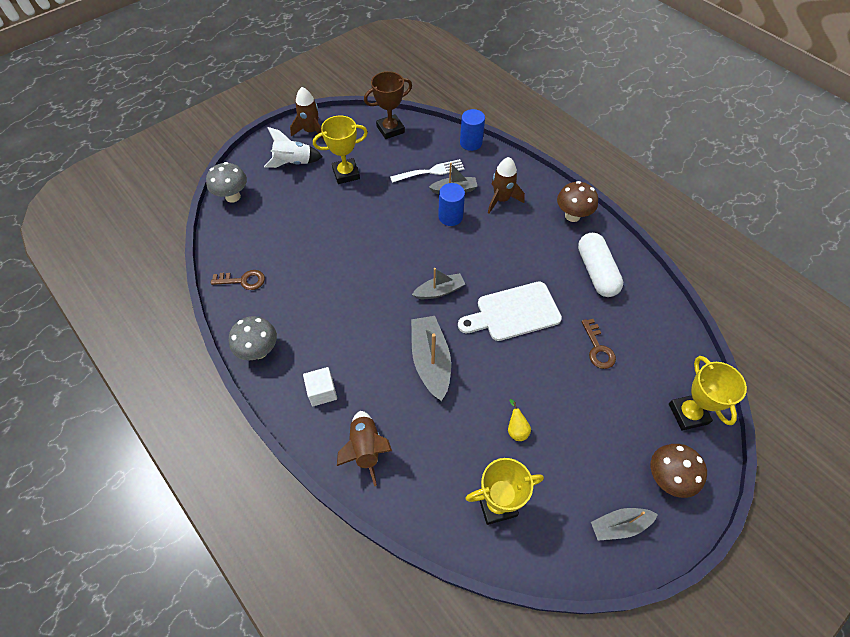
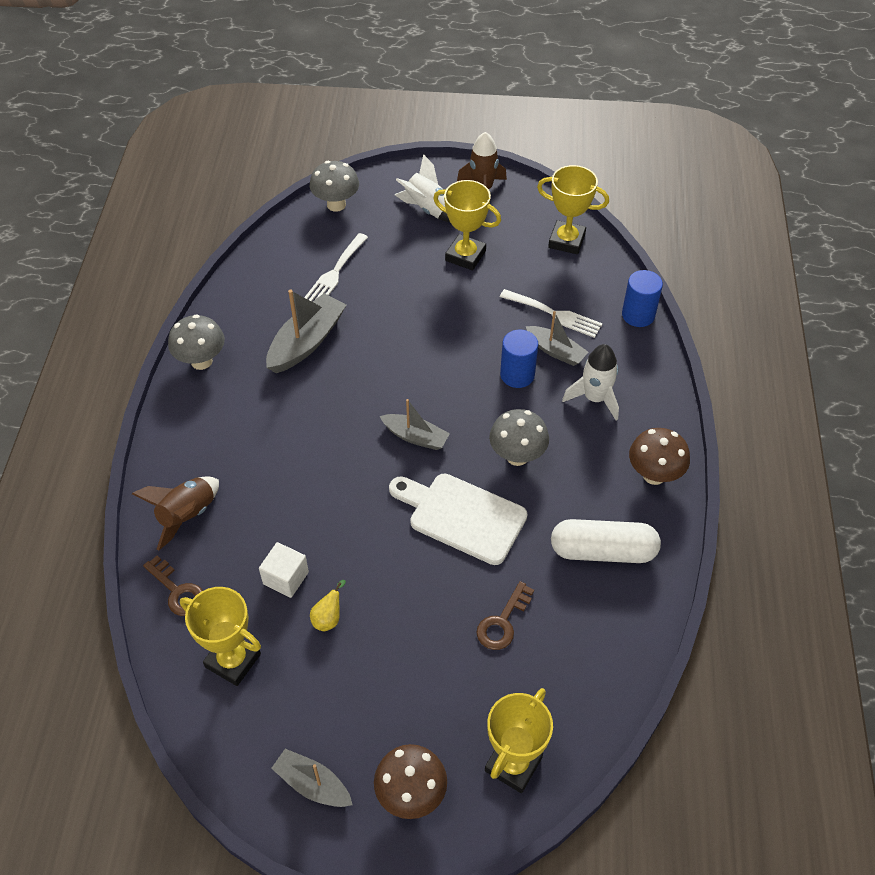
camera: 45 degrees right, 5 degrees down
(243, 280) = (257, 289): brown key -> brown key (177, 591)
(281, 235) = (335, 272): none -> white fork
(322, 392) = (209, 438): white cube -> white cube (286, 578)
(390, 129) = (566, 241): brown trophy -> yellow trophy
(430, 361) = (328, 492): grey boat -> grey boat (306, 342)
(501, 199) = (595, 398): brown rocket -> white rocket
(501, 258) = (517, 456): none -> grey mushroom
(596, 272) = (603, 551): white capsule -> white capsule turned 60 degrees clockwise

